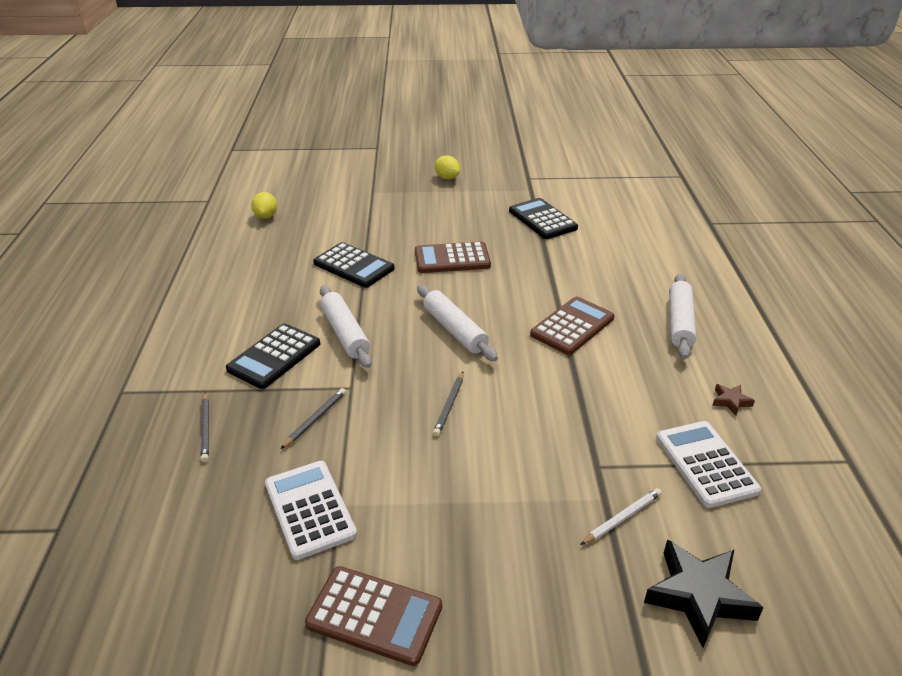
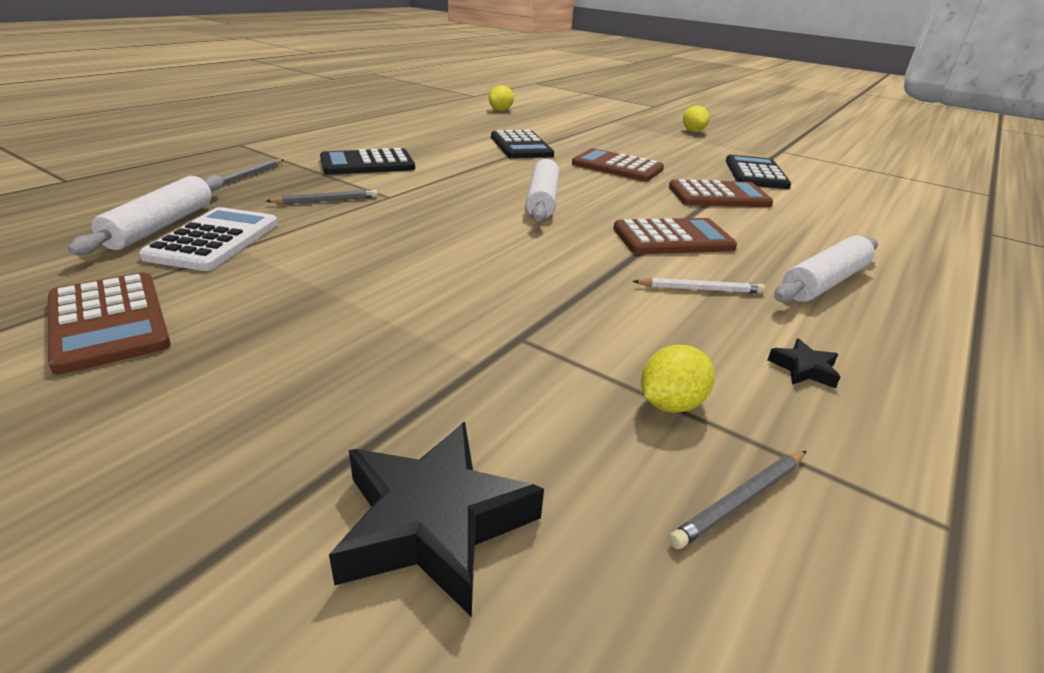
camera: 35 degrees right, 5 degrees down
(345, 333) = (444, 171): white rolling pin -> white rolling pin (161, 226)
(449, 405) = (448, 236): grey pencil -> grey pencil (741, 500)
(549, 261) = (718, 196): none -> brown calculator
(622, 518) = (471, 391): white pencil -> white pencil (700, 289)
(706, 464) = (670, 404): white calculator -> yellow lemon
(730, 401) = (803, 369): brown star -> black star

